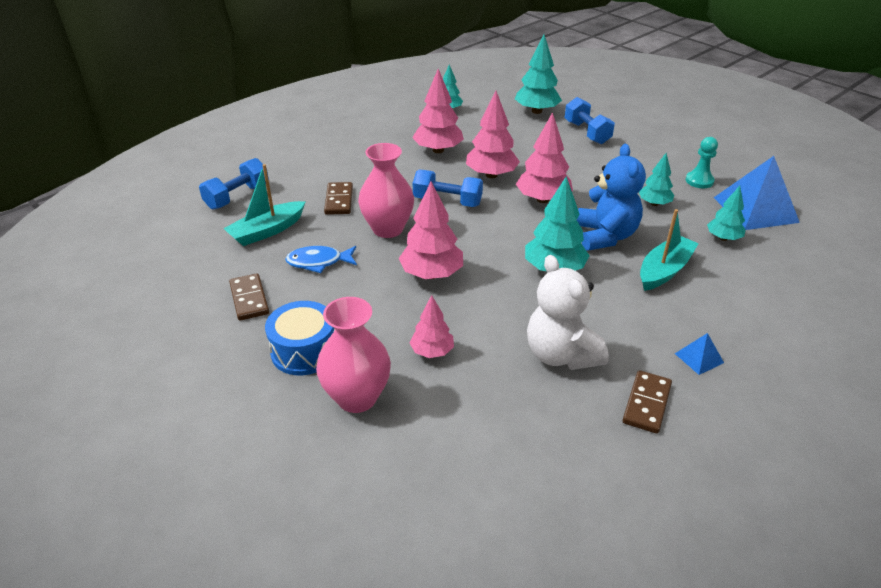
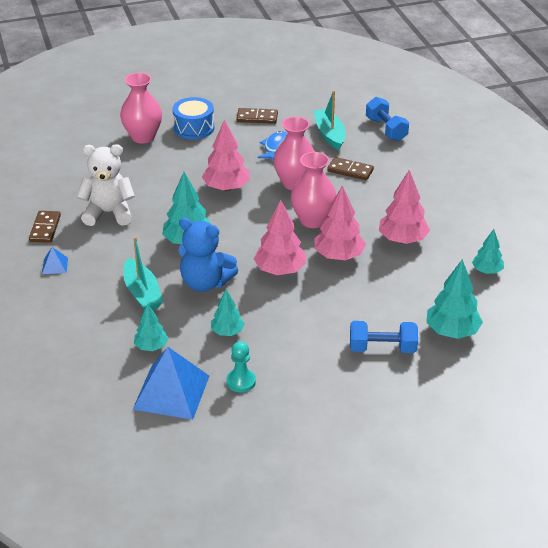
camera: 115 degrees right, 0 degrees up
(432, 351) = (154, 168): pink tree -> none
(447, 201) = (313, 220): blue dumbbell -> pink vase
(646, 403) = (45, 228): brown domino -> brown domino turned 45 degrees clockwise

